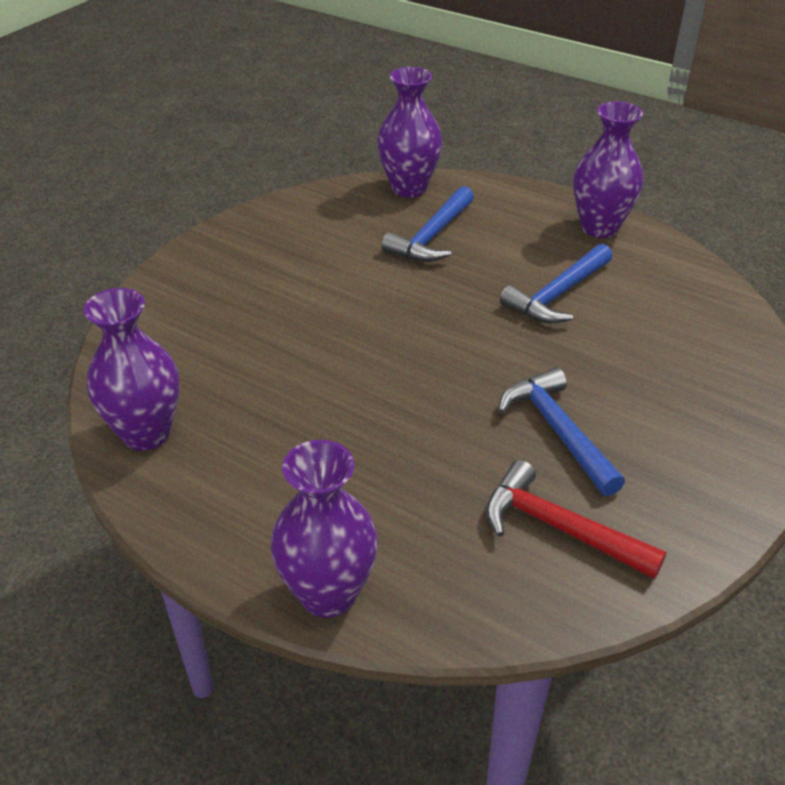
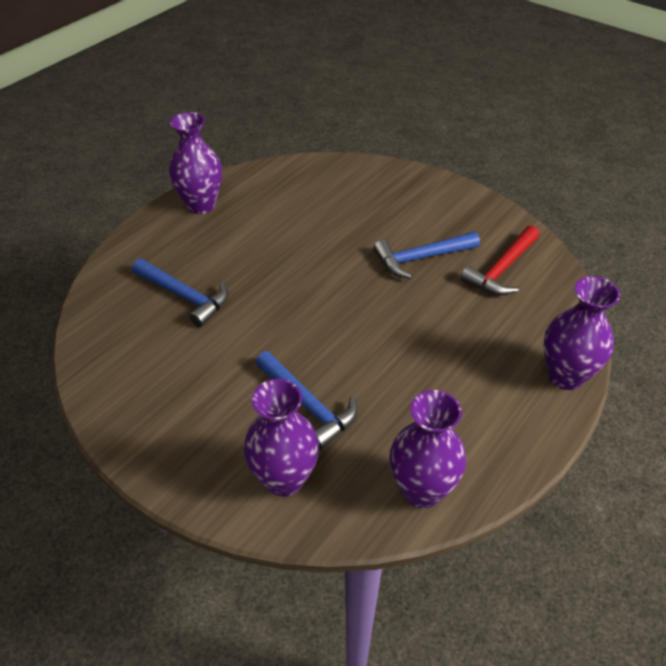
camera: 85 degrees left, 5 degrees up
(409, 188) = (101, 304): purple vase -> purple vase (284, 479)
(557, 295) = (280, 238): blue hammer -> blue hammer (308, 405)

